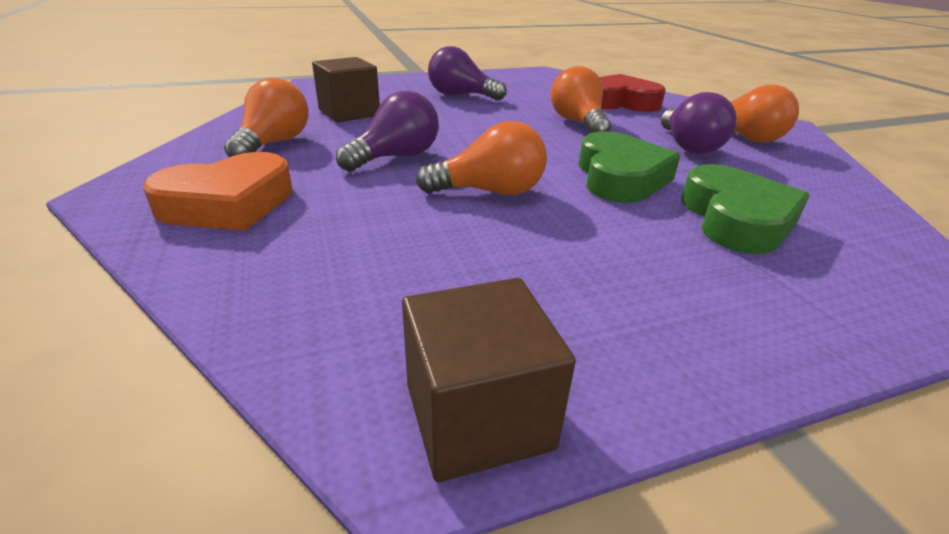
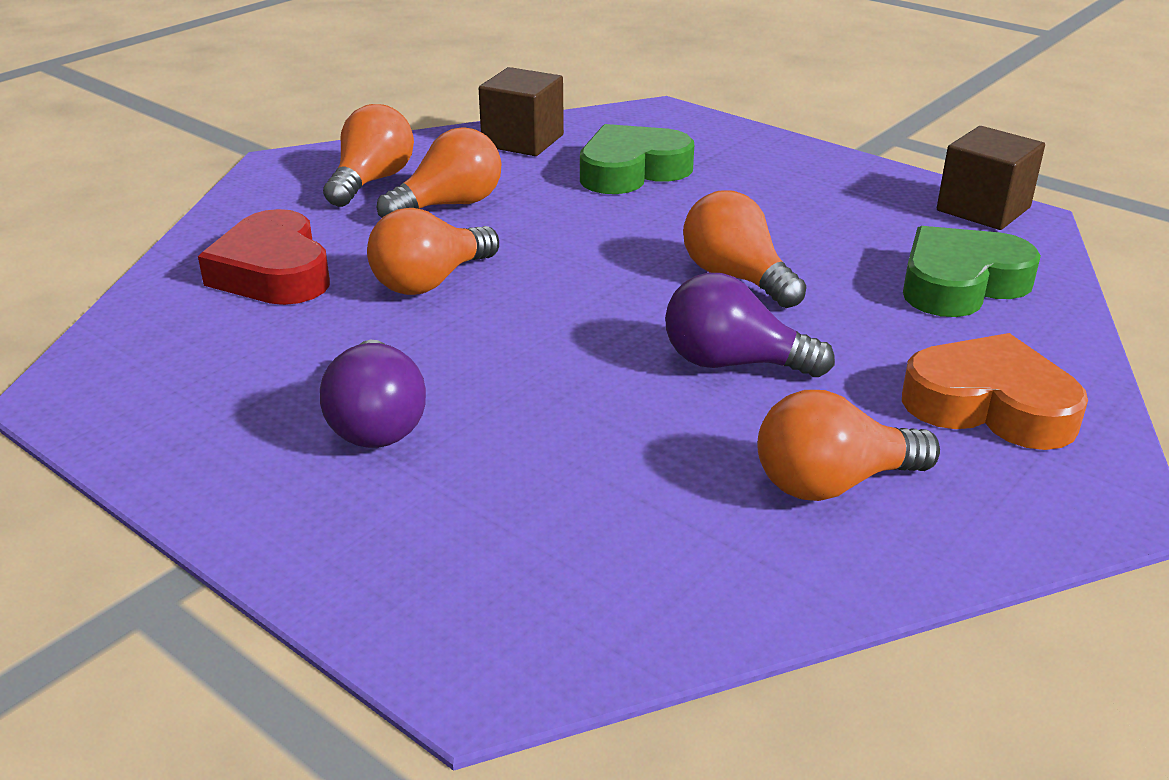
camera: 120 degrees left, 0 degrees up
(349, 113) = (619, 493): brown cube -> brown cube (523, 141)
(620, 177) = (602, 225): green heart -> green heart (960, 284)
(688, 146) = (449, 205): purple light bulb -> orange light bulb

